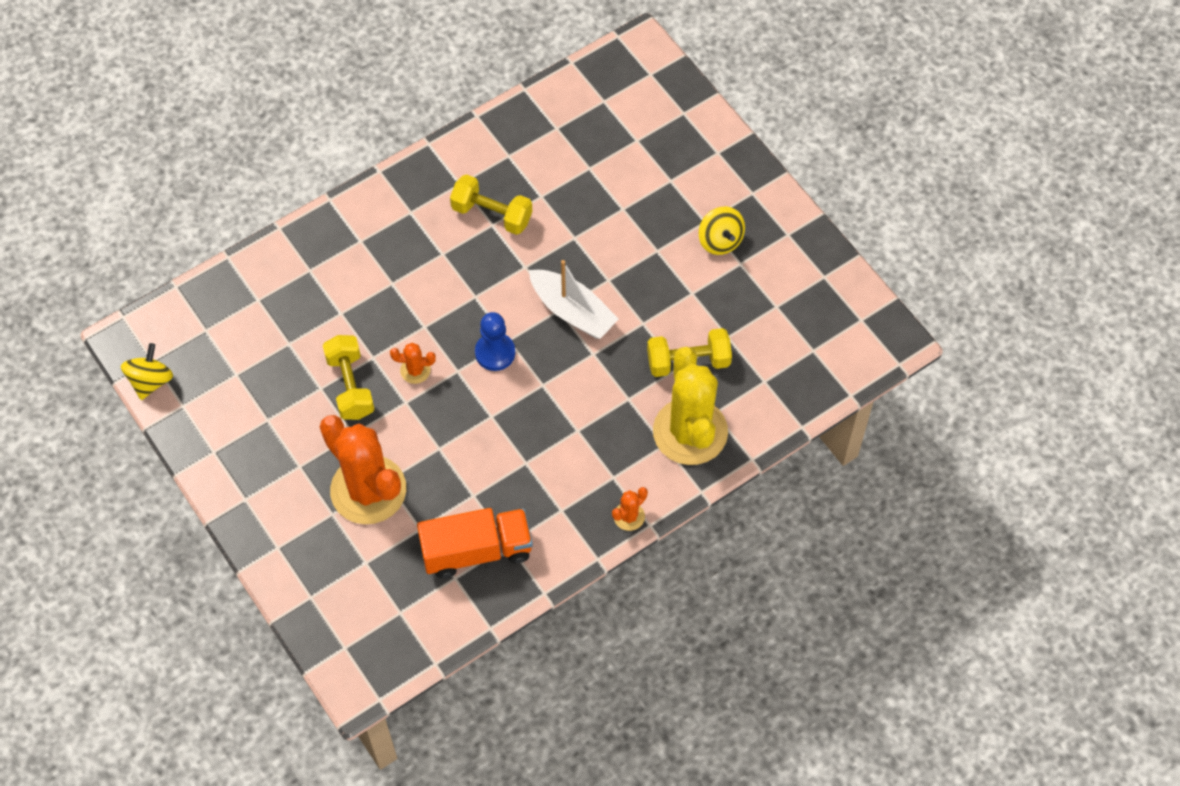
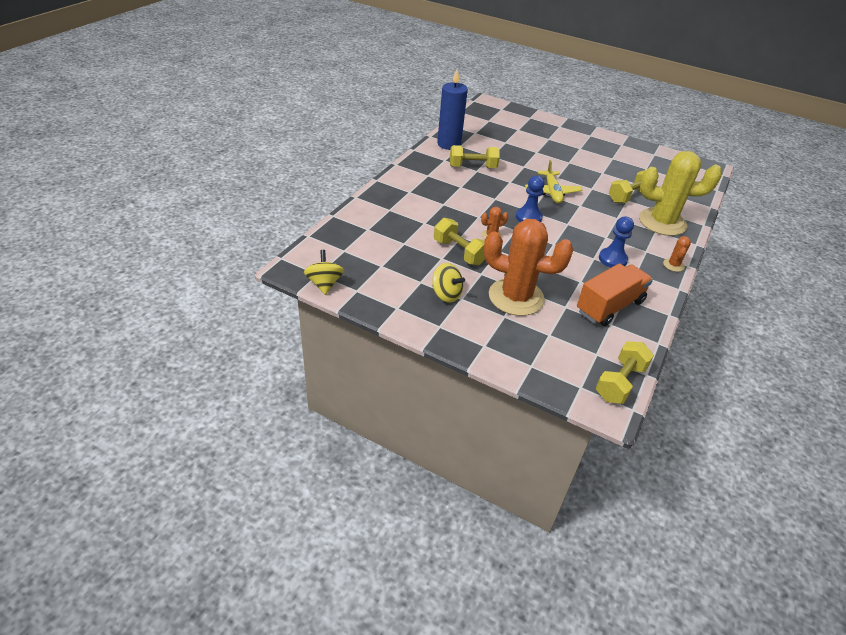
camera: 30 degrees left, 20 degrees down
(394, 661) = (620, 382): none -> yellow dumbbell
(492, 146) = (449, 144): none -> blue candle
(550, 474) = (612, 259): none -> blue pawn
(572, 311) = (552, 192): white boat -> yellow plane
(690, 432) = (662, 222): yellow cactus -> yellow cactus turned 45 degrees counterclockwise
(720, 240) = (594, 153): yellow spinning top -> yellow spinning top (446, 294)

